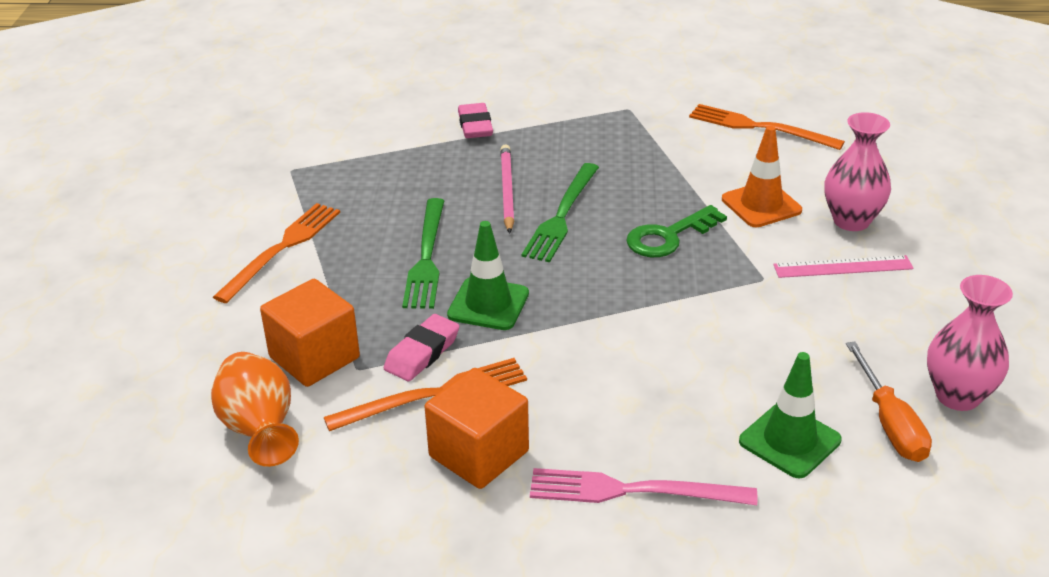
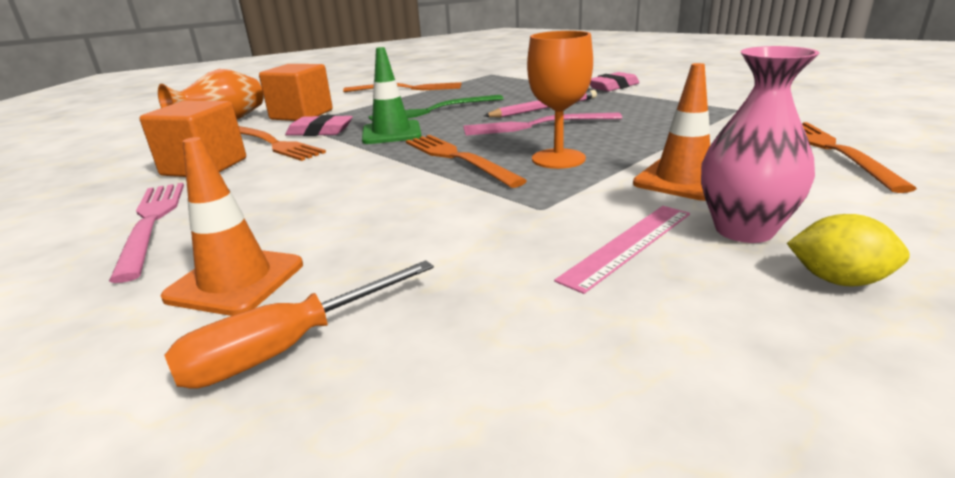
camera: 65 degrees right, 10 degrees down
(562, 215) = (535, 125): green fork -> pink fork
(616, 285) = (457, 158): none -> orange fork
(668, 237) = (558, 159): green key -> orange goblet
(789, 441) = (236, 281): green traffic cone -> orange traffic cone
(843, 267) = (628, 245): pink ruler -> pink ruler turned 75 degrees clockwise
(921, 224) = (838, 280): none -> yellow lemon
(957, 396) = (385, 407): pink vase -> none

